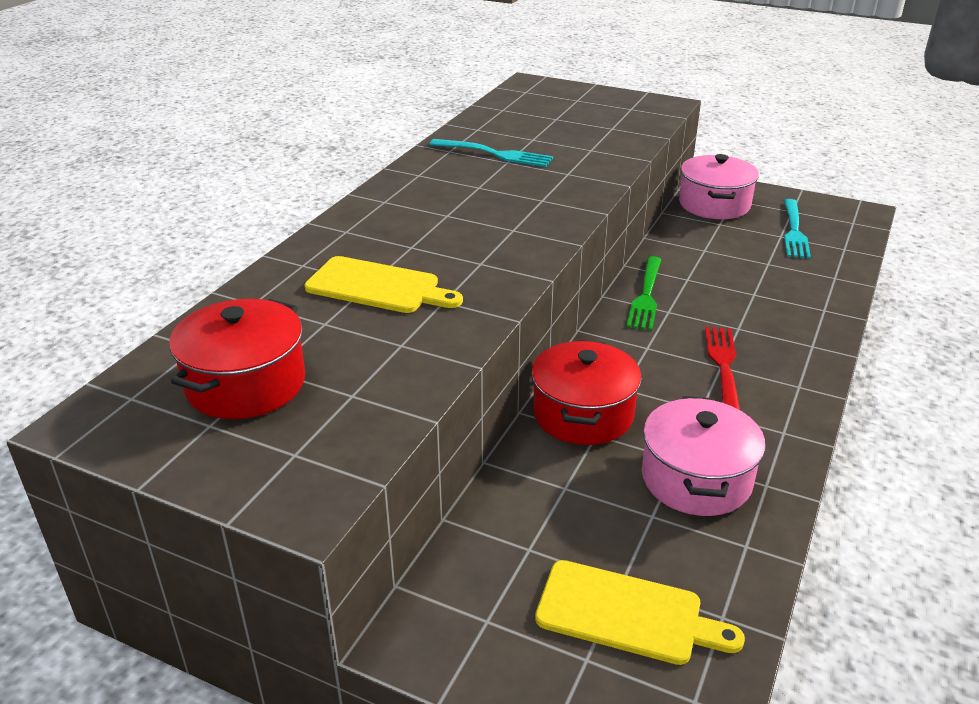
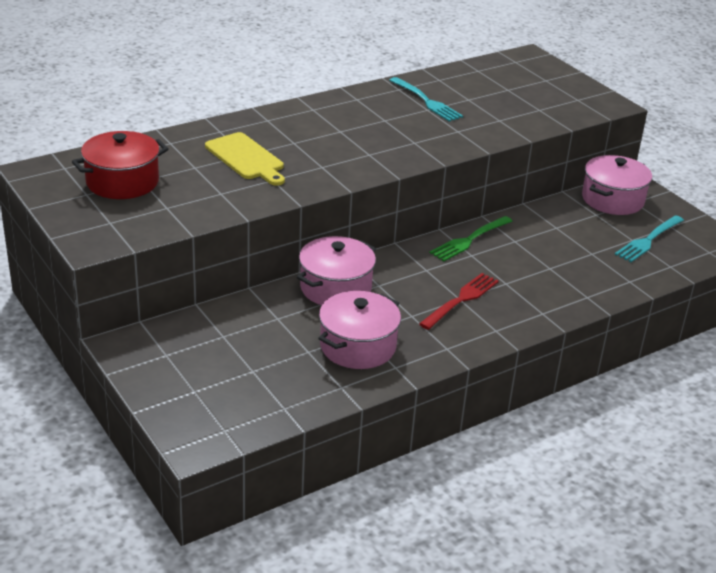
camera: 30 degrees right, 0 degrees up
(583, 414) = (335, 288): red pot -> pink pot
(626, 614) = (237, 384): yellow cutting board -> none

